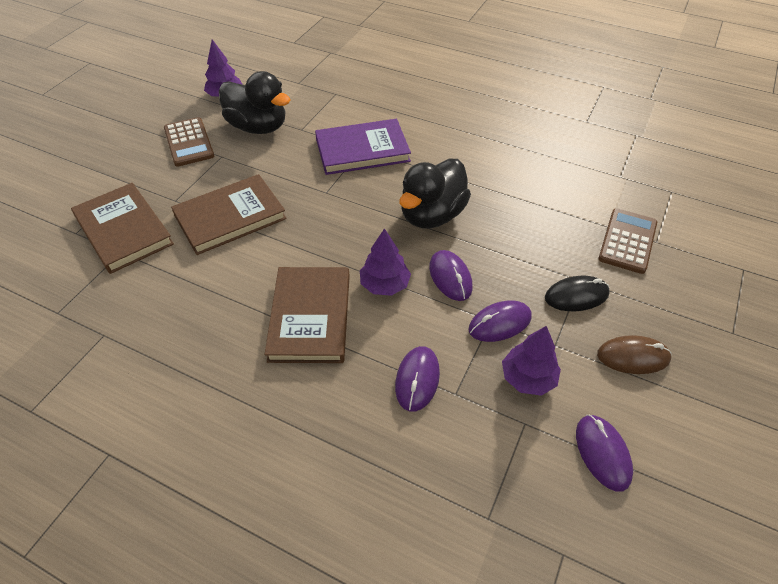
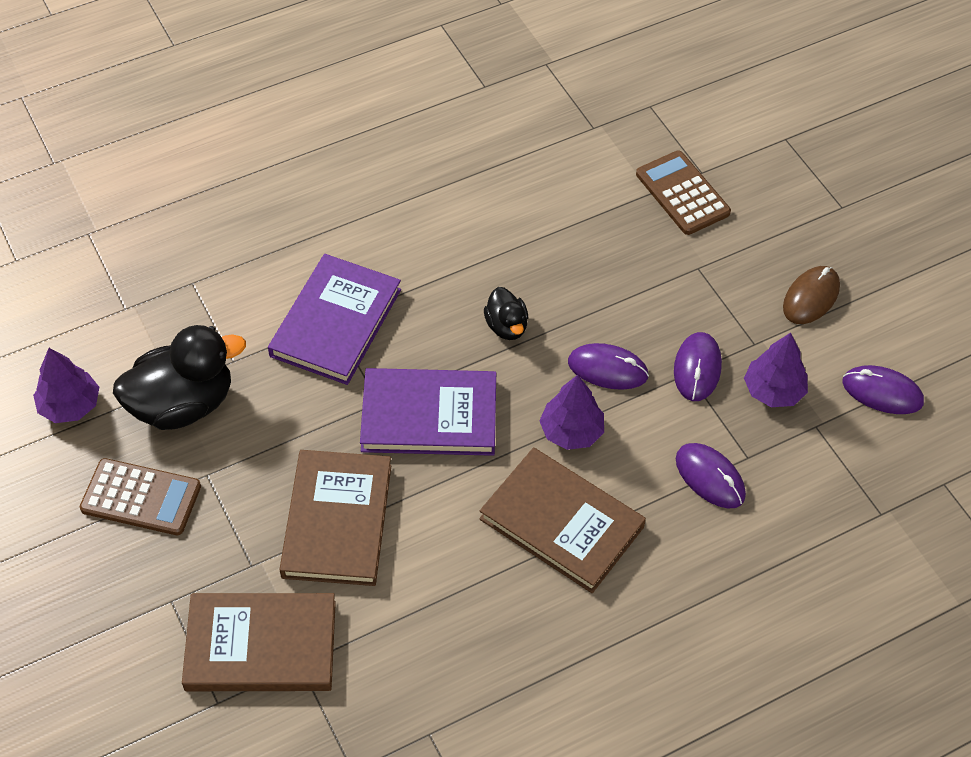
camera: 55 degrees left, 5 degrees up
(336, 216) = (429, 415): none -> purple book
(432, 215) = (506, 326): black duck -> black duck, size x0.51
(576, 296) = (714, 285): black mouse -> none

